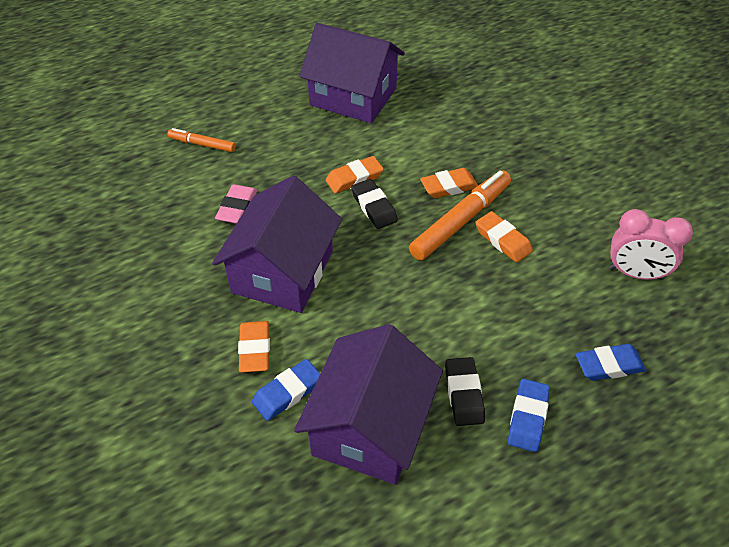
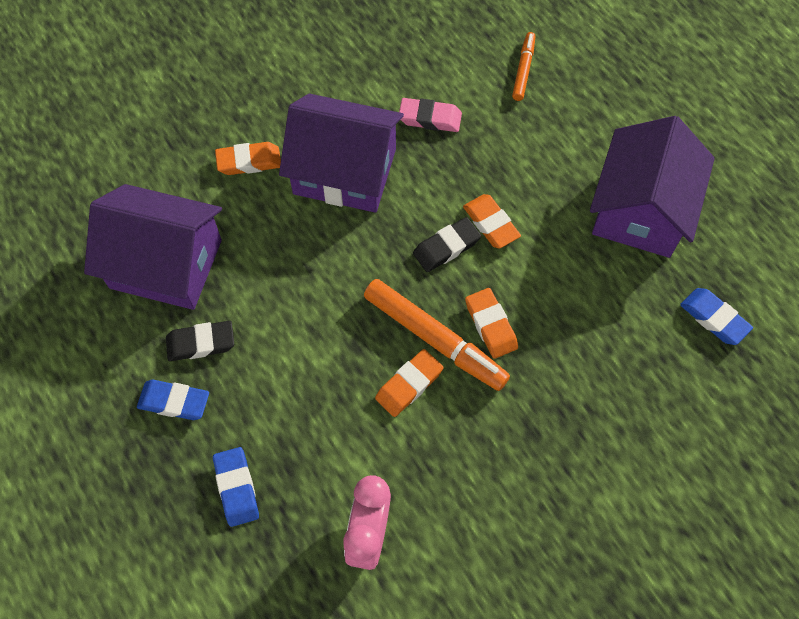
camera: 85 degrees right, 15 degrees up
(287, 392) = (202, 194): blue eraser -> blue eraser (714, 318)

